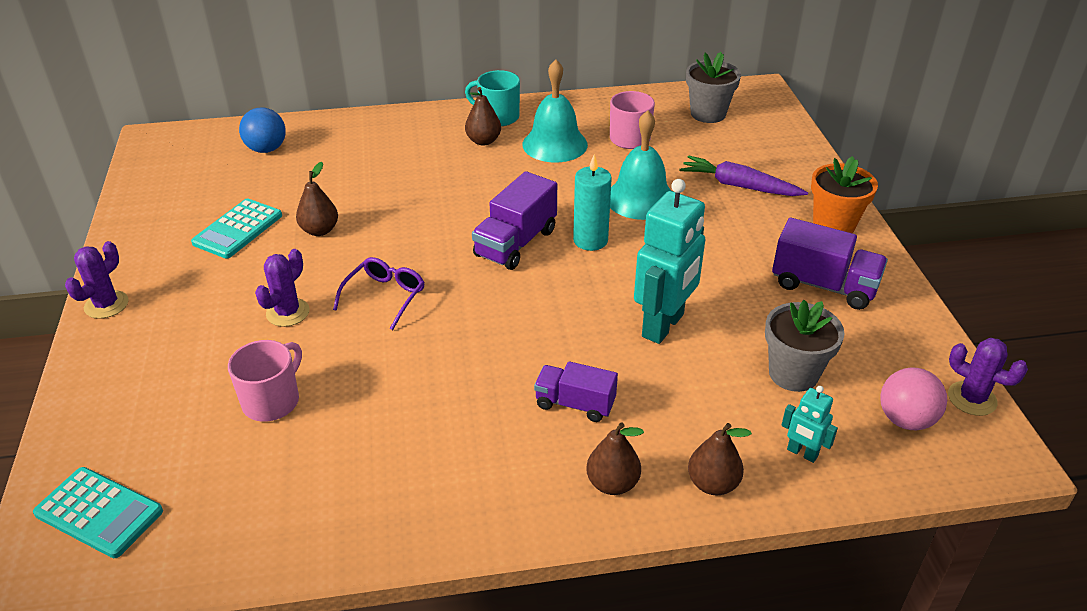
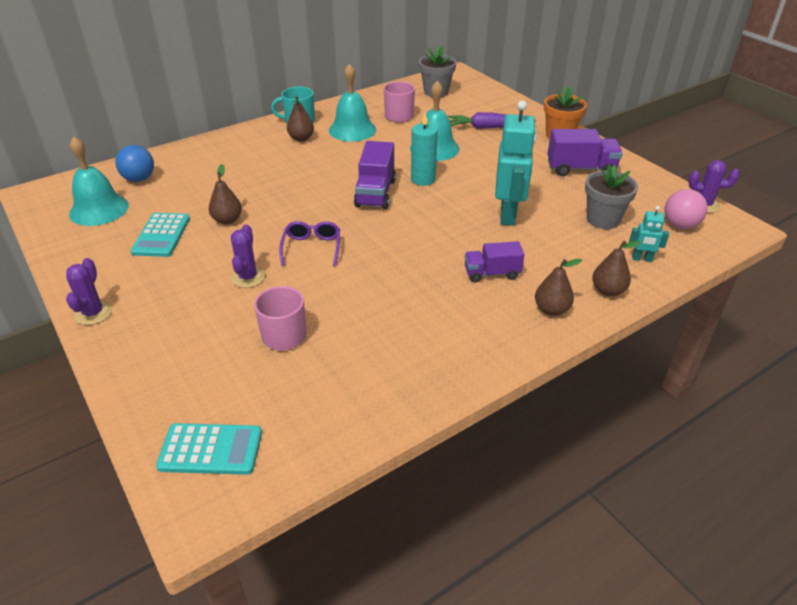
camera: 25 degrees left, 0 degrees up
(200, 177) = (99, 209): none -> turquoise bell

